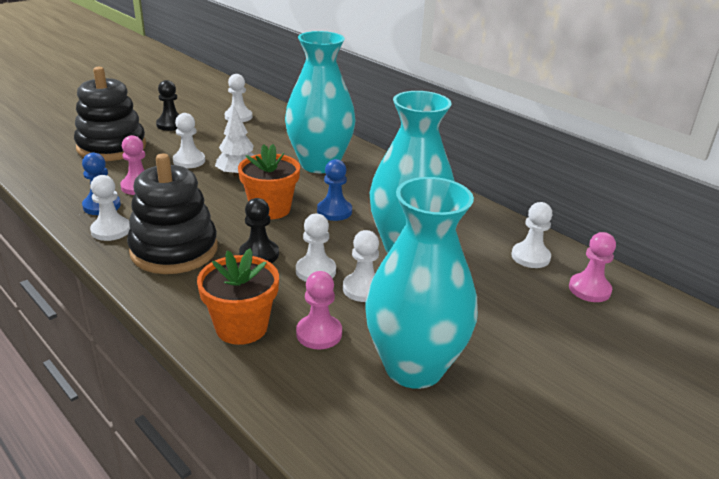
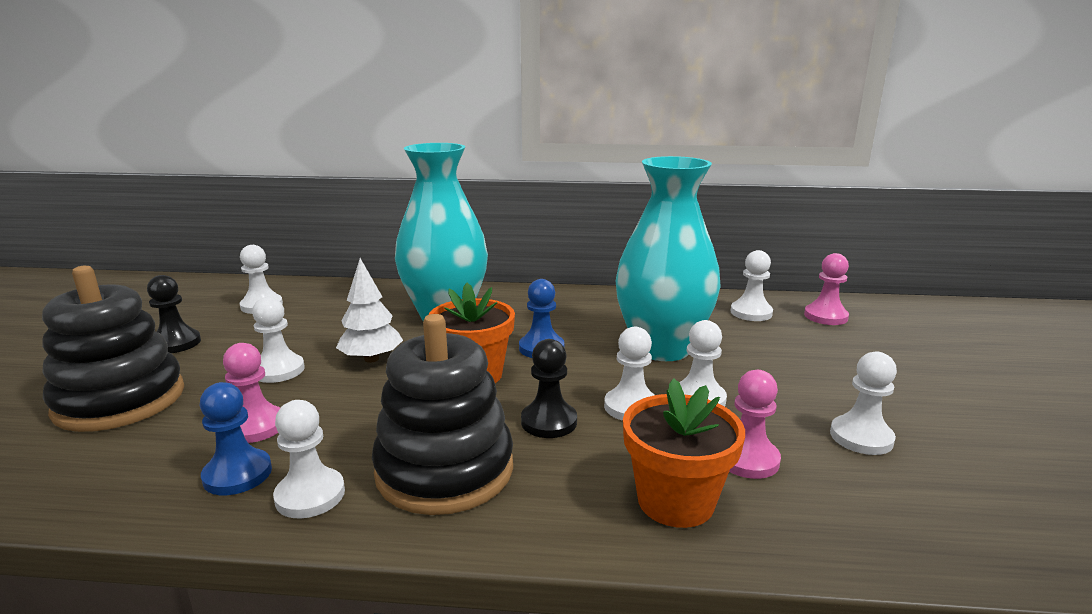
camera: 40 degrees left, 10 degrees down
(414, 367) = (861, 437): turquoise vase -> white pawn

